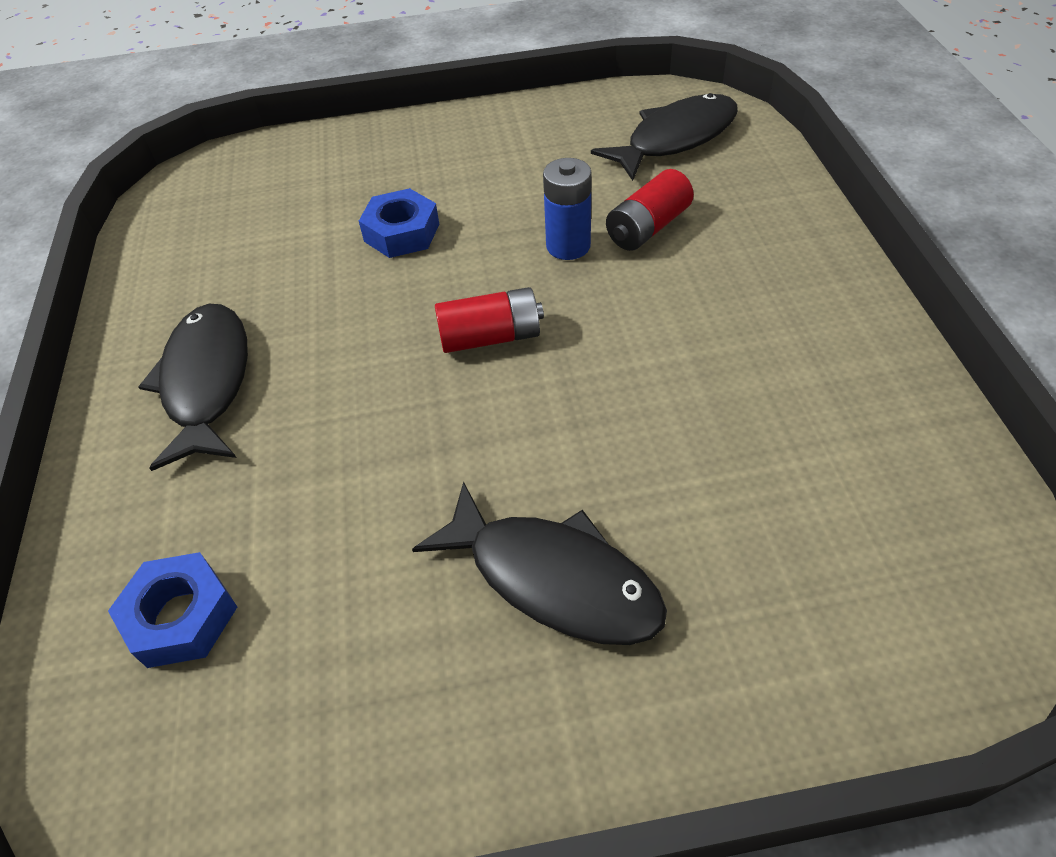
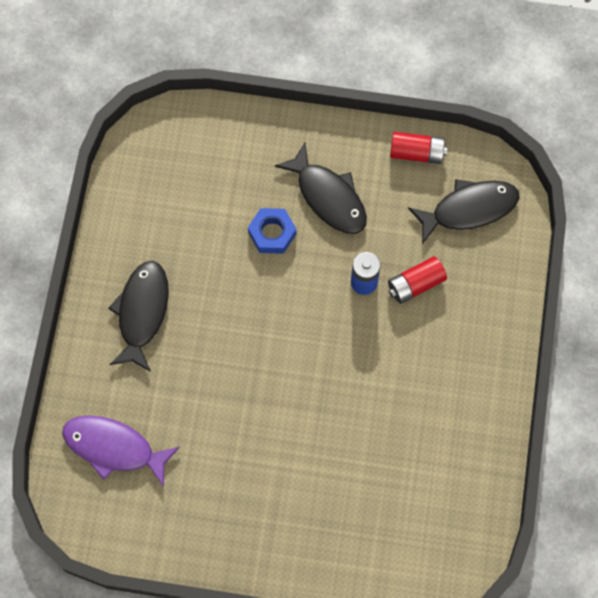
camera: 15 degrees right, 20 degrees up
(181, 617) = (114, 448): blue nut -> purple fish
(490, 337) = (297, 336): red battery -> red battery (417, 153)
(553, 578) = (278, 488): black fish -> black fish (328, 197)

